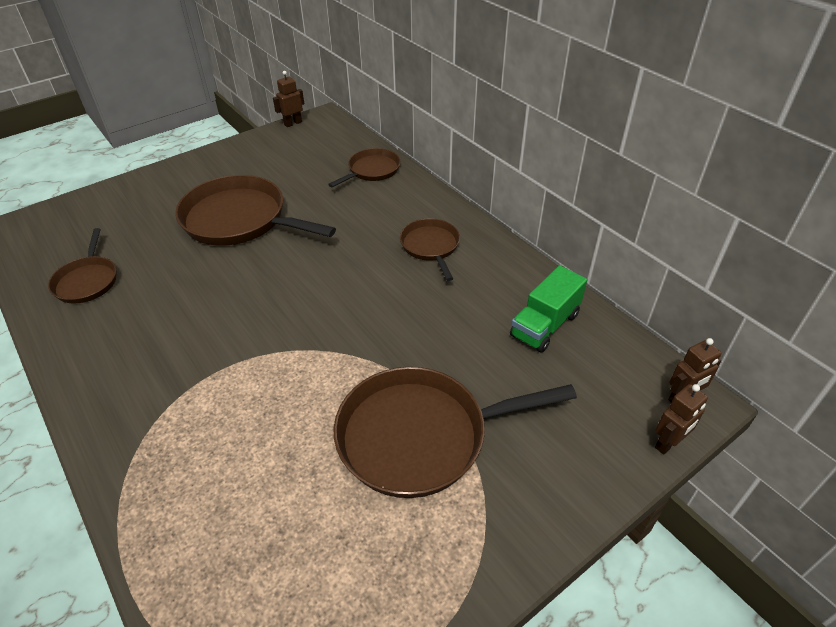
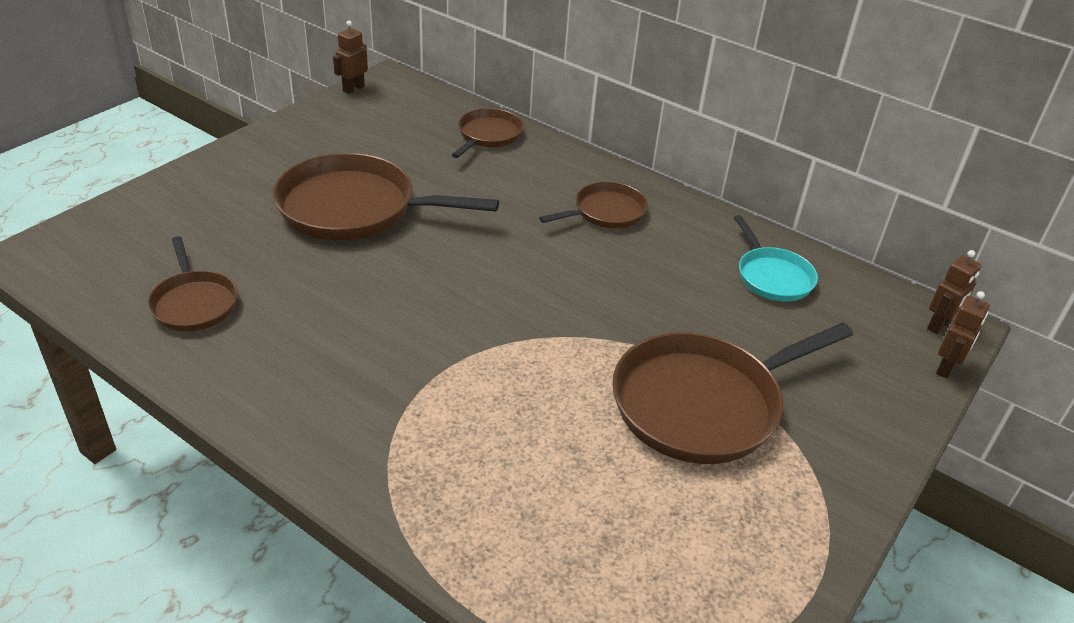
camera: 20 degrees left, 5 degrees down
(430, 246) = (606, 212): brown pan -> brown pan turned 90 degrees clockwise
(544, 325) = (772, 277): green truck -> turquoise pan

